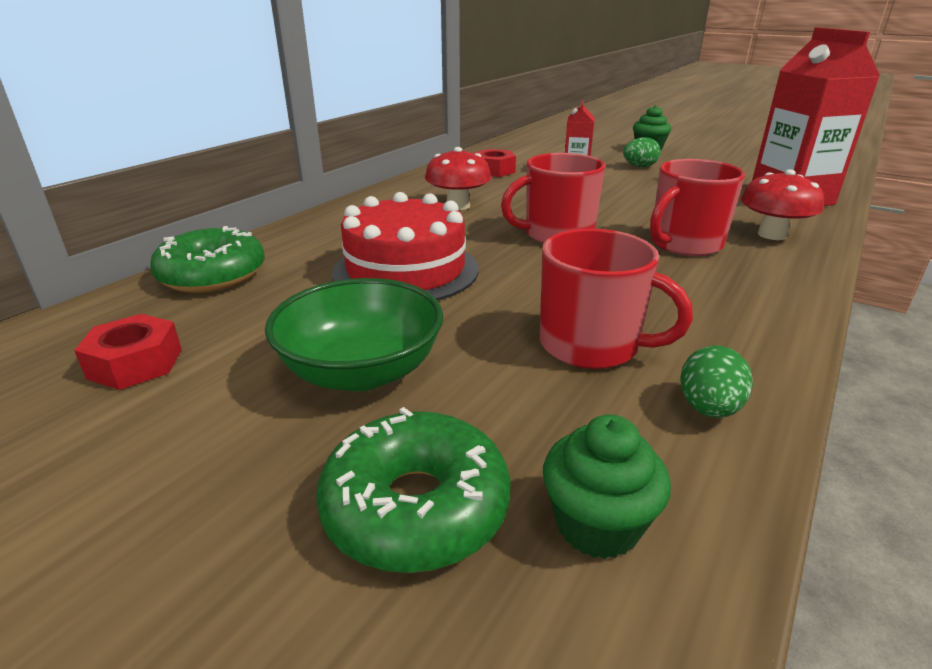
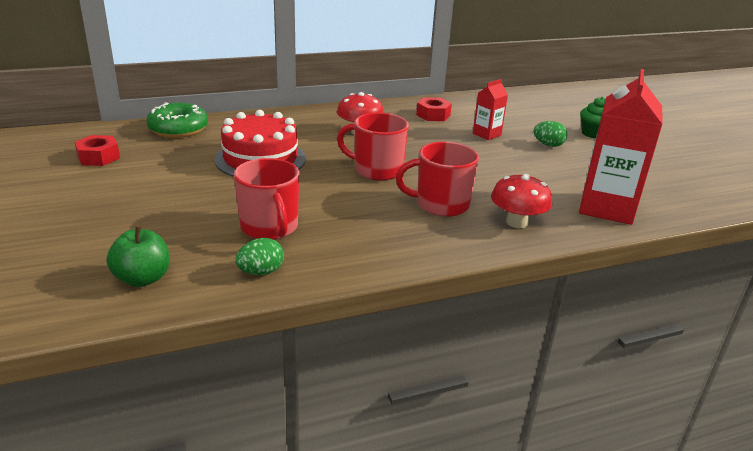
camera: 35 degrees right, 0 degrees up
(361, 371) = (163, 194): green bowl -> none
(416, 507) = (102, 244): green donut -> none
(597, 525) = (143, 278): green cupcake -> green apple

